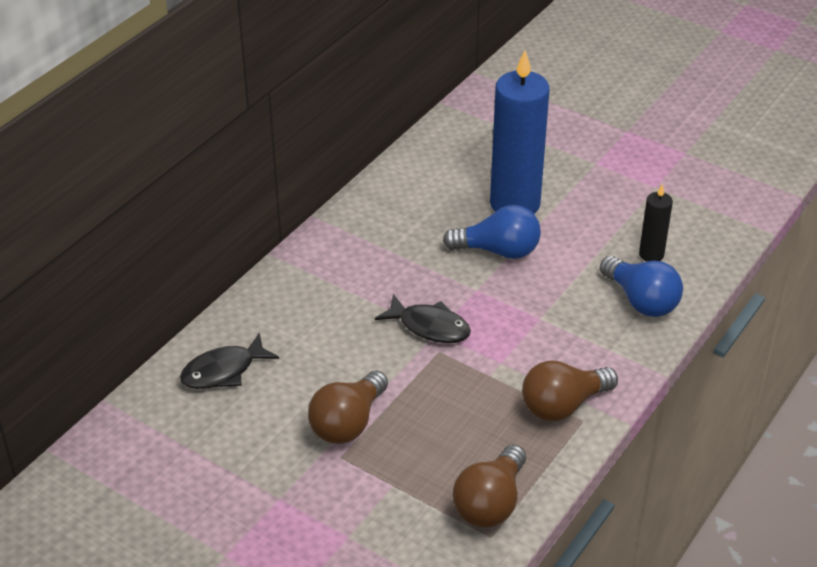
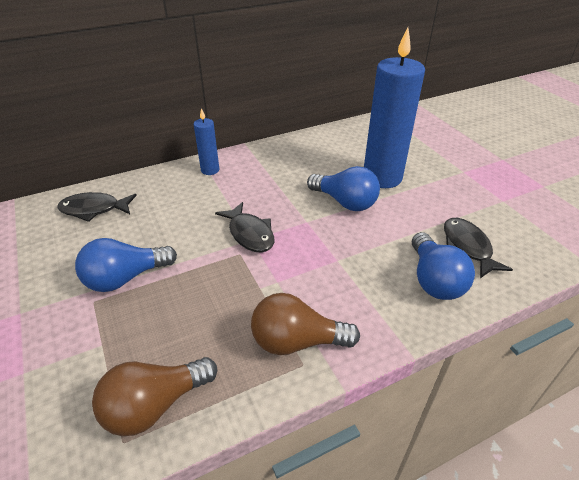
camera: 30 degrees right, 0 degrees up
(308, 269) = (210, 170): none -> blue candle
(348, 423) = (125, 278): brown light bulb -> blue light bulb
(651, 254) = (467, 247): black candle -> black fish

